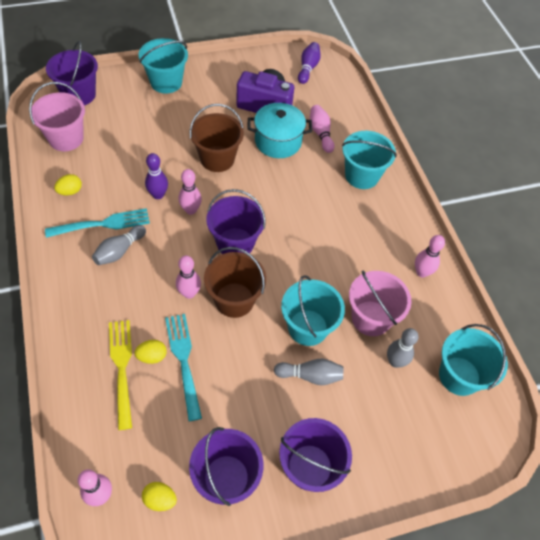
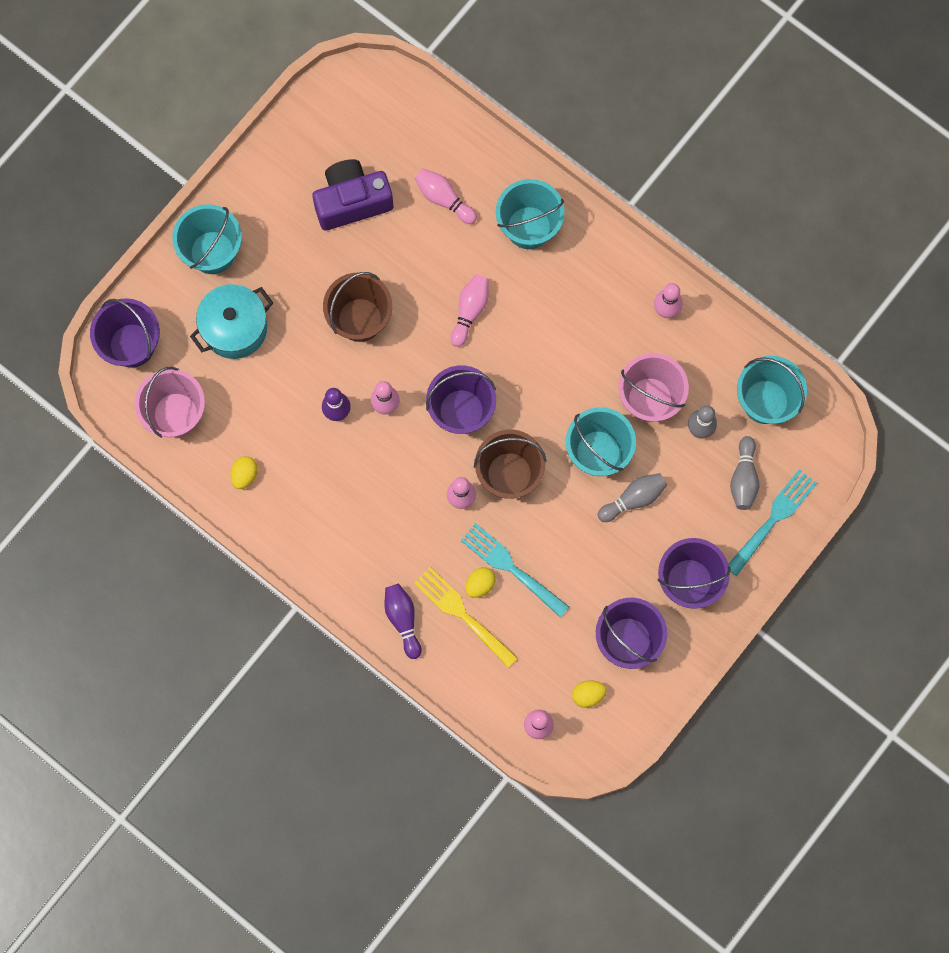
camera: 30 degrees left, 20 degrees up
(103, 224) = (313, 487): turquoise fork -> turquoise fork (773, 519)
(119, 251) = (356, 504): grey bowling pin -> grey bowling pin (744, 478)
(278, 141) = (406, 246): turquoise pot -> turquoise pot (235, 328)
(288, 194) = (470, 311): none -> pink bowling pin
(308, 68) = (357, 104): purple bowling pin -> purple bowling pin (403, 620)

